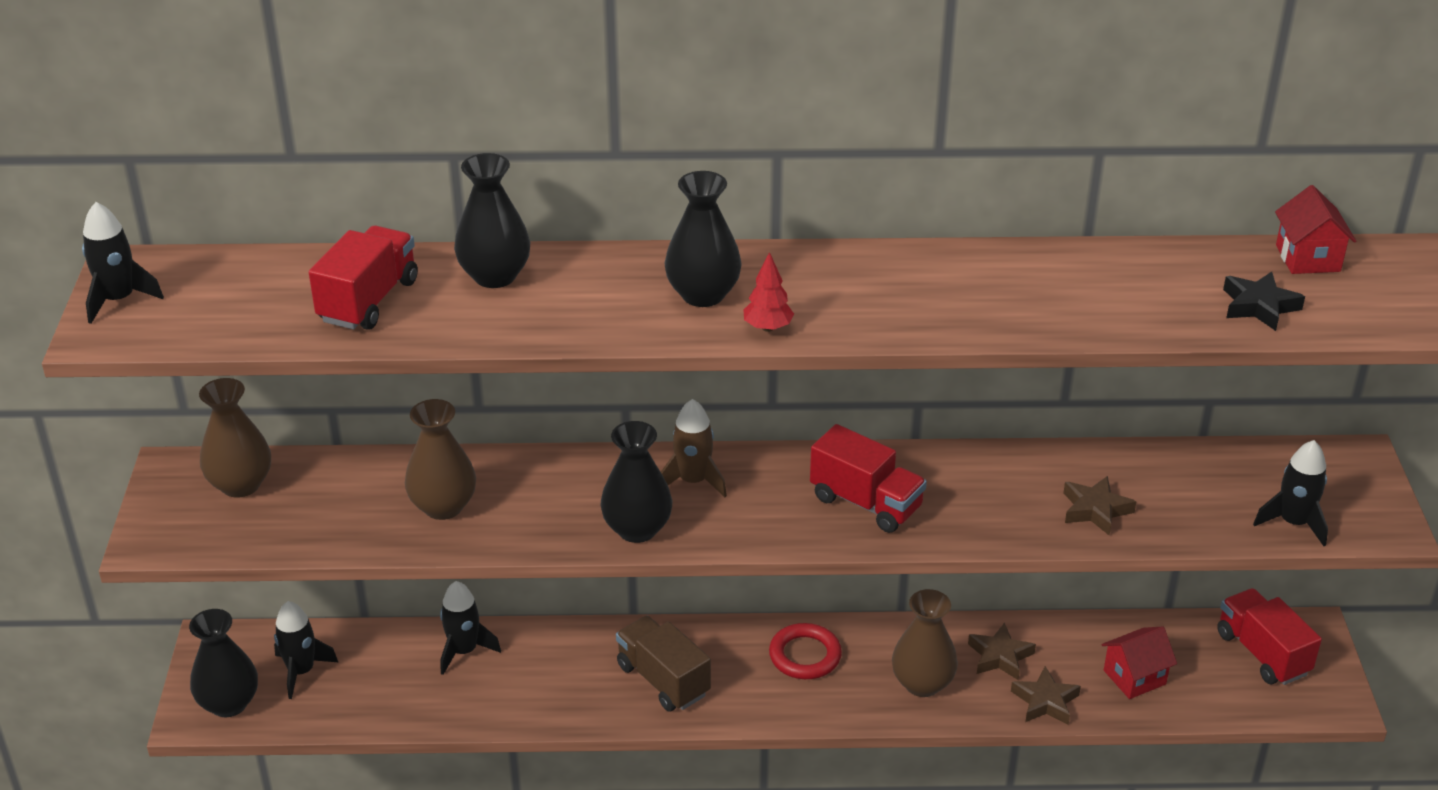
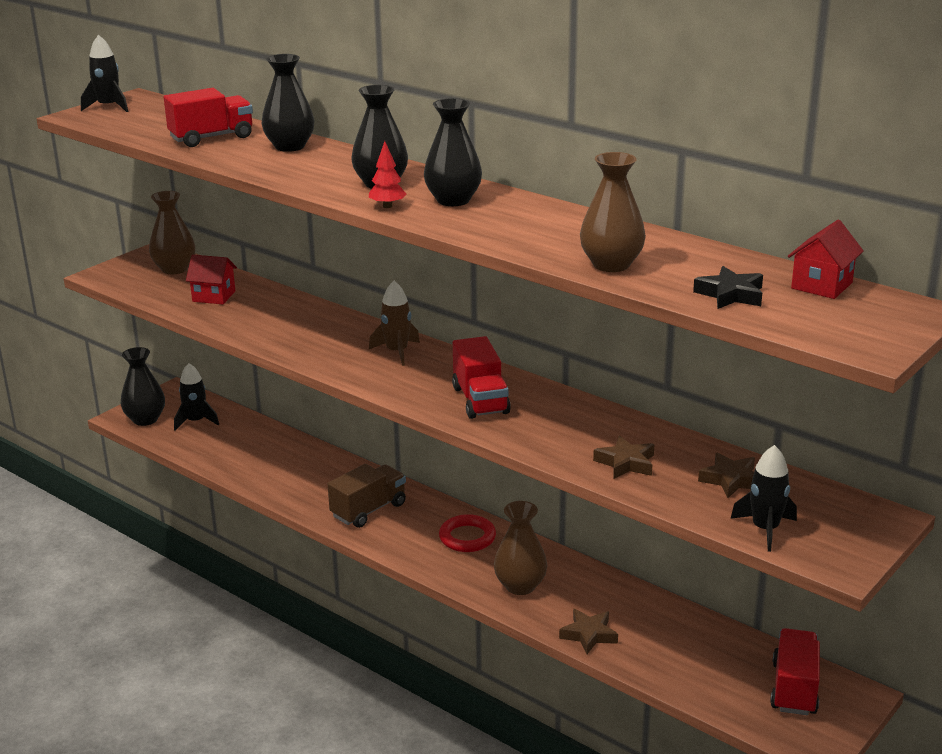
camera: 40 degrees right, 10 degrees down
(443, 506) = (250, 312): brown vase -> brown vase (611, 264)
(464, 651) = (285, 448): black rocket -> none
(637, 529) = (330, 360): black vase -> black vase (453, 200)
(663, 680) = (368, 510): brown truck -> brown truck turned 45 degrees clockwise
(1000, 656) = (592, 597): brown star -> brown star (731, 480)
(1134, 677) = (672, 653): red house -> red house (214, 296)

